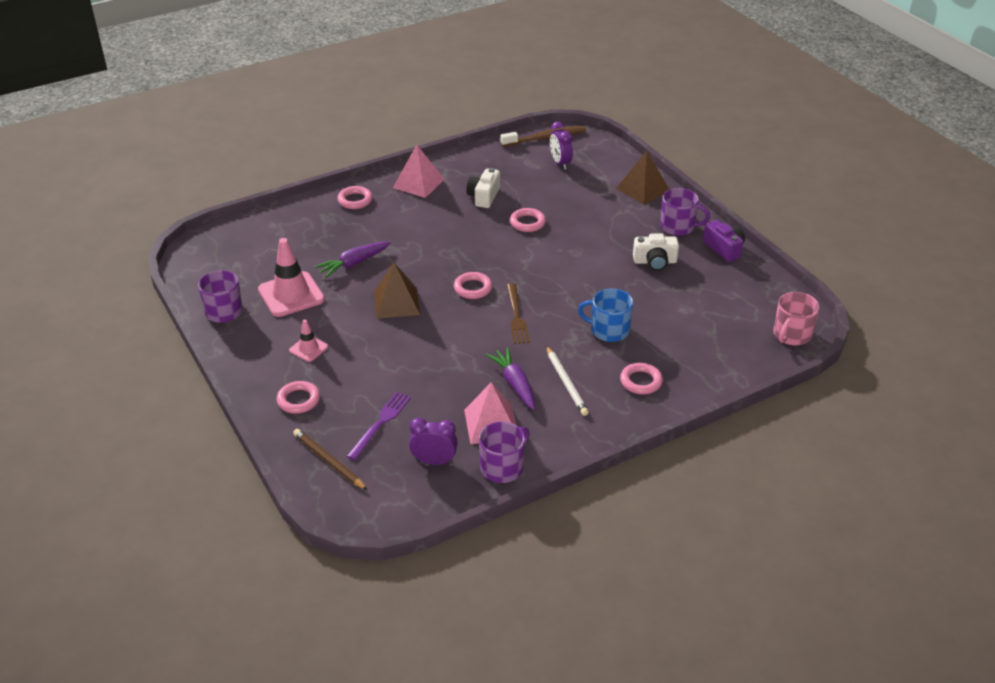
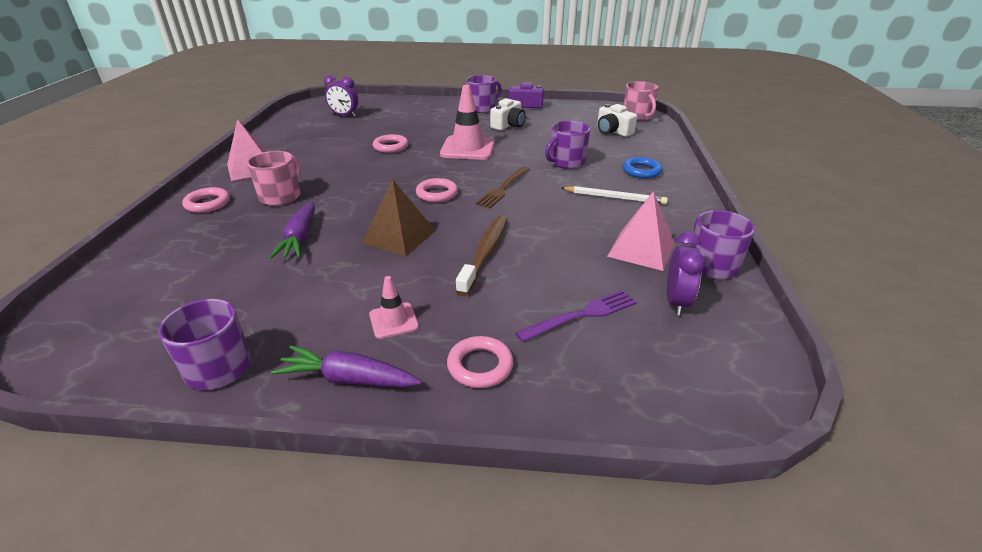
camera: 55 degrees left, 5 degrees down
(291, 294) = (279, 297): pink traffic cone -> pink traffic cone (468, 148)
(328, 461) = (623, 383): brown pencil -> none
(381, 422) = (582, 315): purple fork -> purple fork turned 90 degrees clockwise
(395, 222) = (281, 196): none -> pink mug
(434, 461) = (676, 302): purple clock -> purple clock turned 150 degrees clockwise
(484, 196) = (326, 150): white camera -> white camera (612, 131)
(515, 384) = (594, 219): purple carrot -> purple carrot (348, 379)
(517, 317) = (503, 189): brown fork -> brown fork turned 90 degrees clockwise
(545, 138) = (305, 110): brown toothbrush -> brown toothbrush (485, 253)
(609, 330) = (566, 162): blue mug -> purple mug
(641, 381) = (641, 171): pink ring -> blue ring
(642, 189) = (424, 104): brown pyramid -> none

